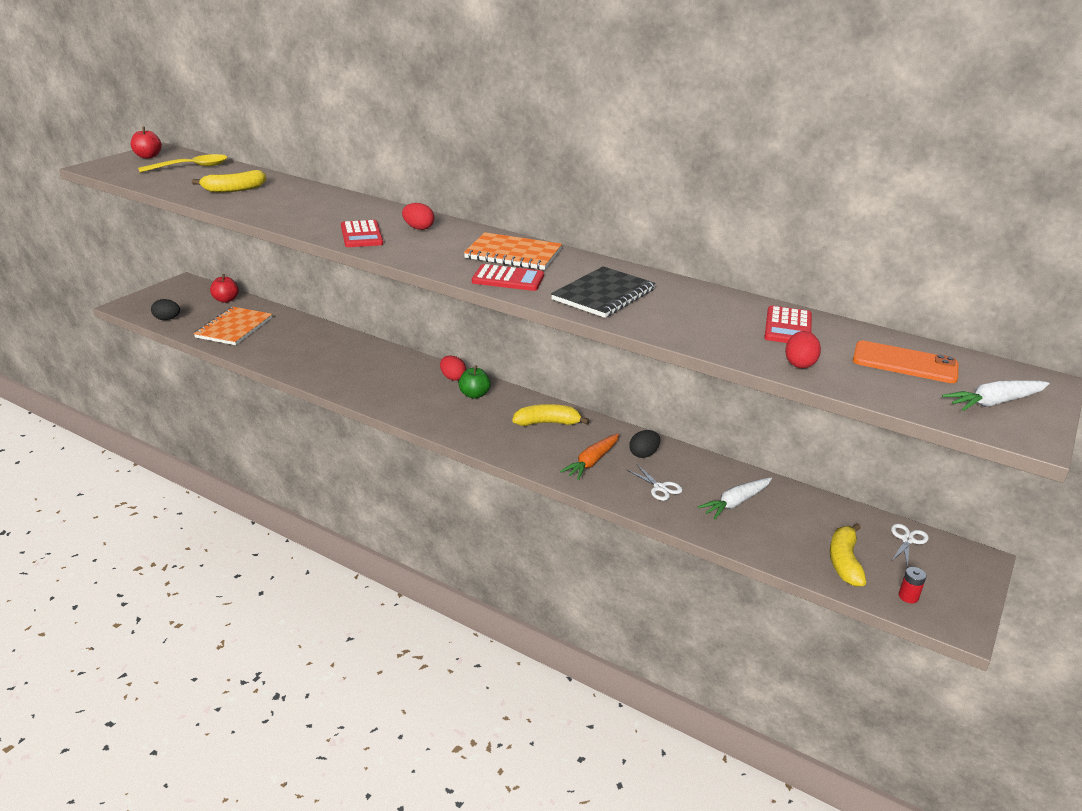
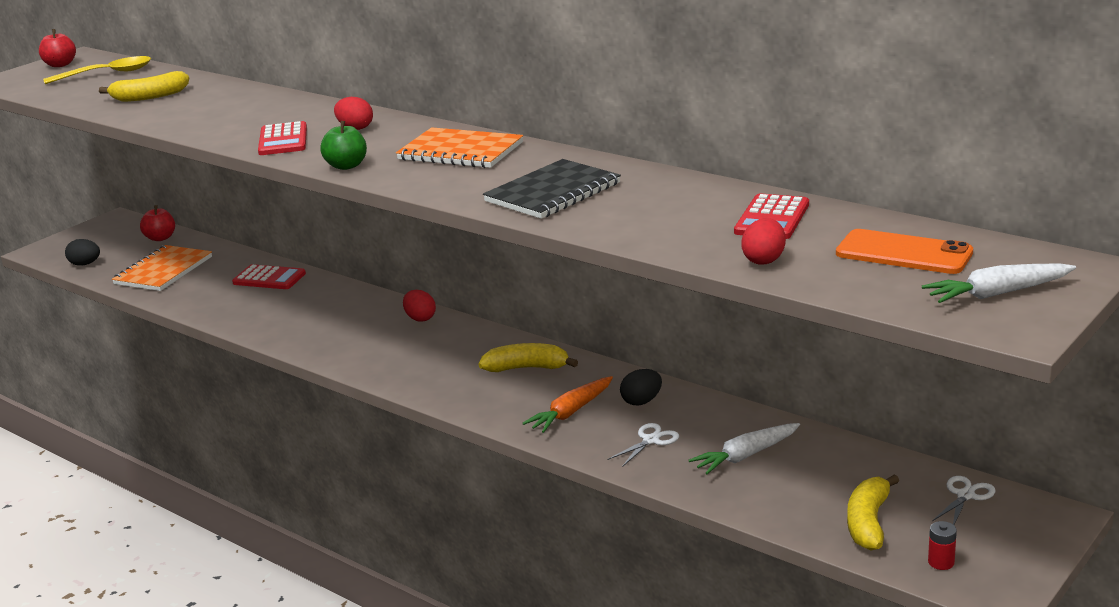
camera: 10 degrees right, 5 degrees down
(474, 395) = (442, 337): green apple -> green apple (346, 166)
(508, 279) = (441, 181): red calculator -> red calculator (269, 278)
(660, 488) = (650, 440): white scissors -> white scissors turned 105 degrees counterclockwise

